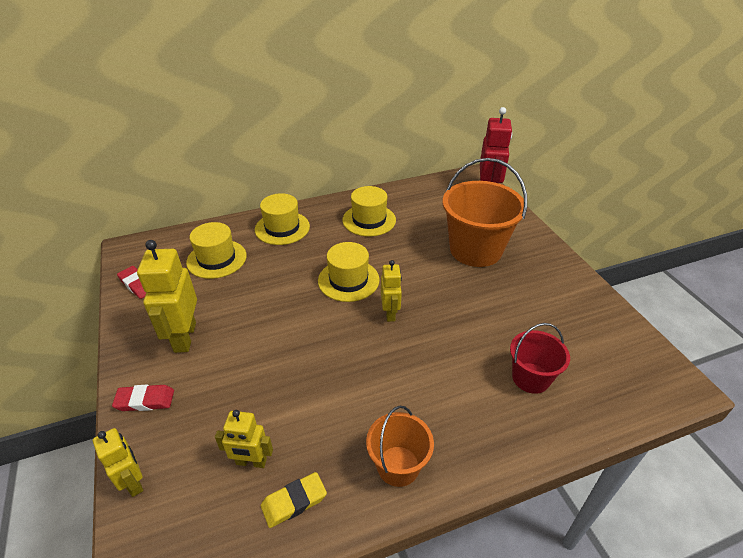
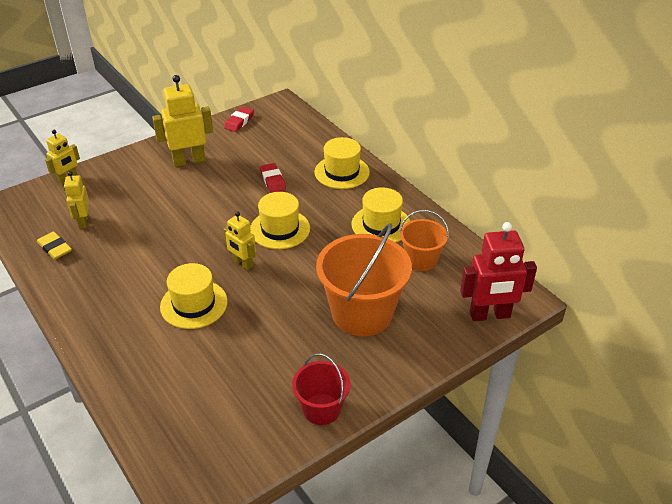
camera: 75 degrees right, 0 degrees up
(145, 400) = (129, 163): red eraser -> red eraser (273, 180)
(216, 259) = (283, 148): yellow hat -> yellow hat (194, 304)
(390, 313) = (242, 263): yellow robot -> yellow robot turned 60 degrees clockwise
(398, 466) = (83, 293): orange bucket -> orange bucket (421, 260)
(531, 378) = (180, 368): red bucket -> red bucket (321, 409)

